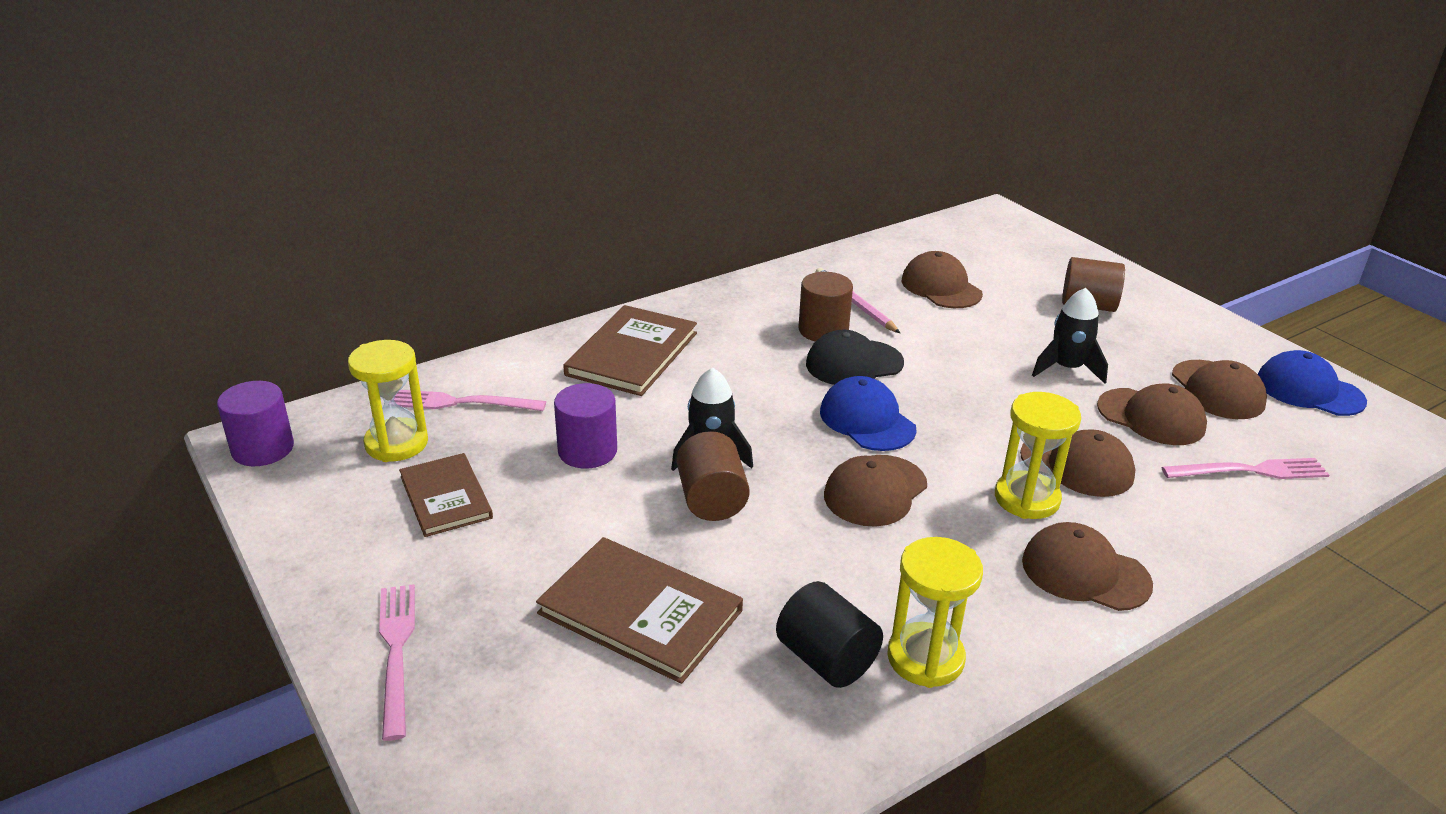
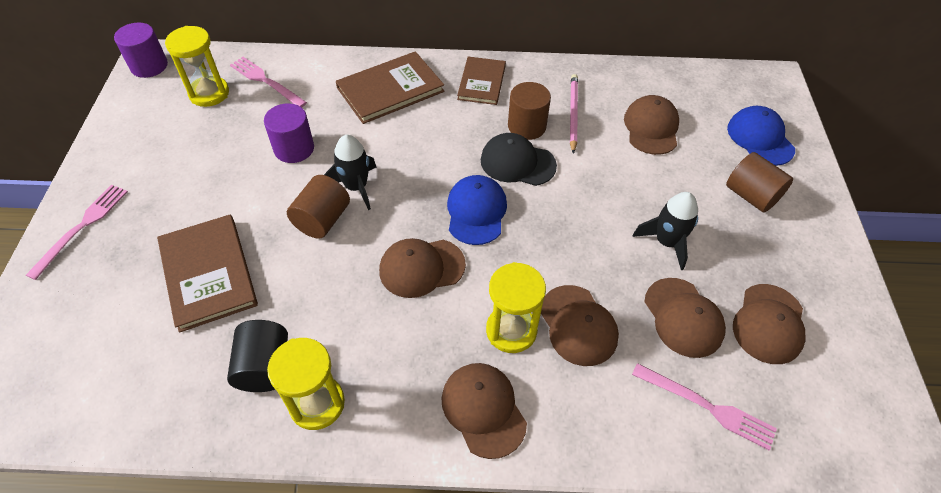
camera: 35 degrees right, 20 degrees up
(446, 497) = (196, 142): brown book -> brown book (482, 82)
(1309, 390) = (853, 367): blue cap -> blue cap (760, 138)

